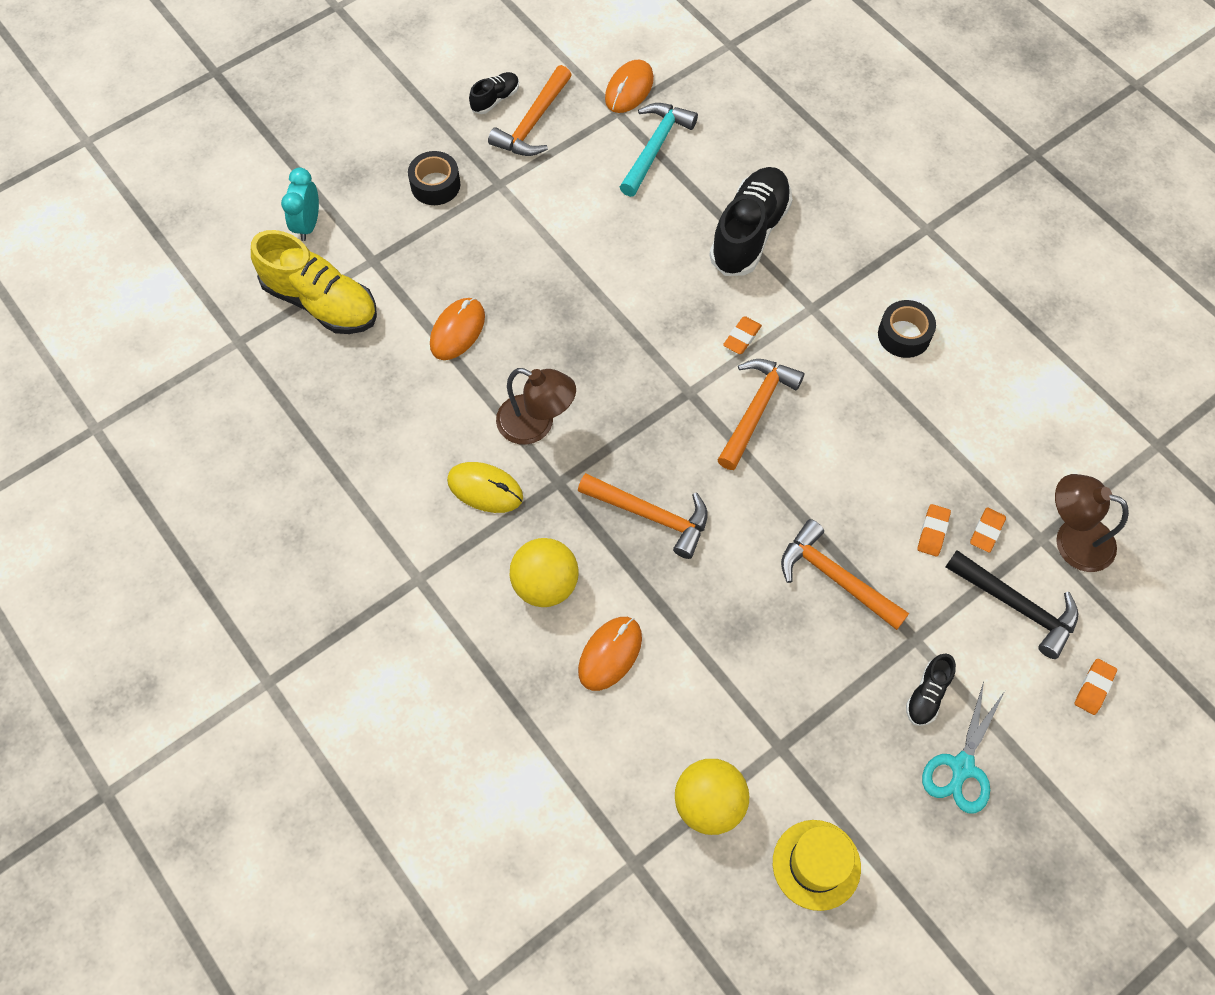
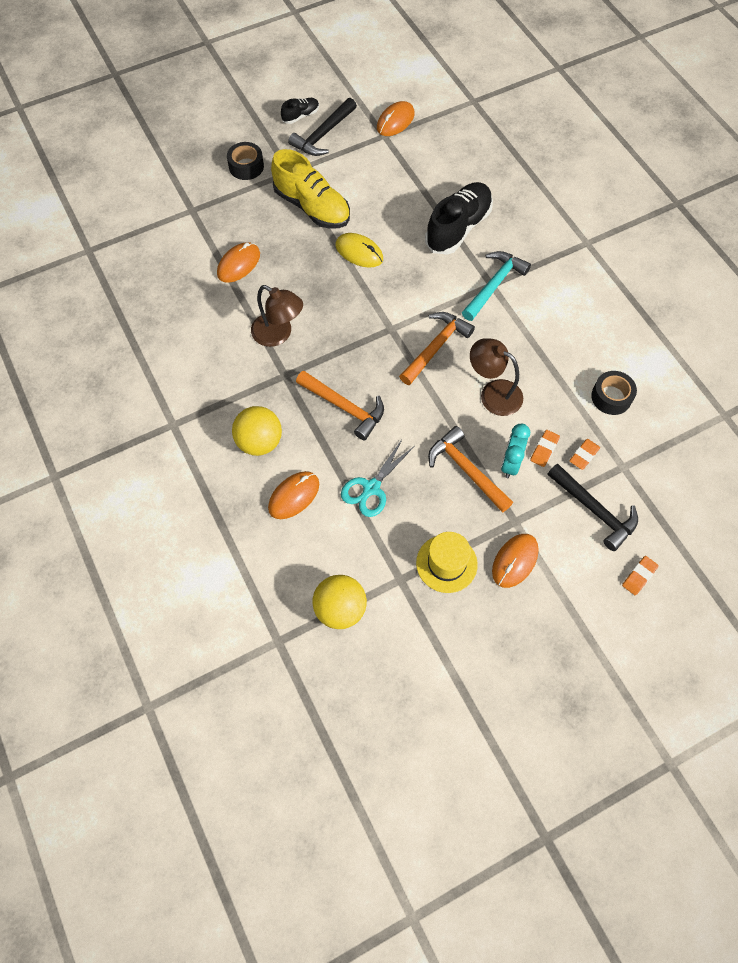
camera: 10 degrees right, 0 degrees up
(308, 225) = (153, 181): turquoise clock -> turquoise clock (510, 463)
(321, 302) = (150, 232): yellow shoe -> yellow shoe (312, 207)
(485, 489) = (233, 372): yellow mouse -> yellow mouse (359, 252)
(533, 123) = (323, 135): orange hammer -> black hammer
(655, 147) = (405, 162): turquoise hammer -> turquoise hammer (494, 285)
(742, 337) = (436, 297): orange eraser -> none
(816, 864) = (407, 664): yellow hat -> yellow hat (446, 563)
(904, 335) = (554, 312): black tape -> black tape (611, 397)
(927, 695) = (515, 561): black shoe -> orange mouse
(961, 768) = (528, 616): turquoise scissors -> turquoise scissors (371, 488)
(1072, 539) = (646, 471): brown lamp -> brown lamp (493, 393)

